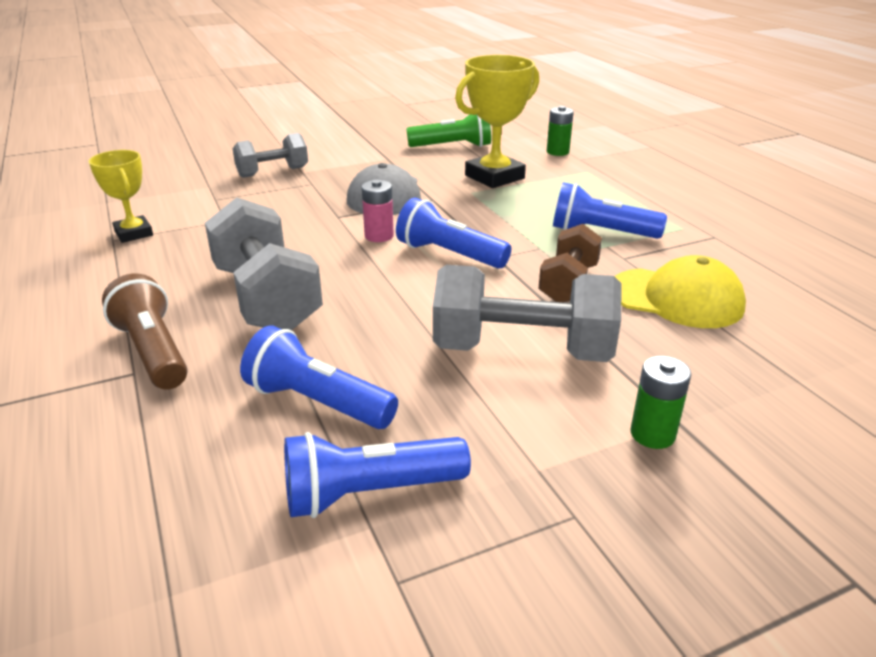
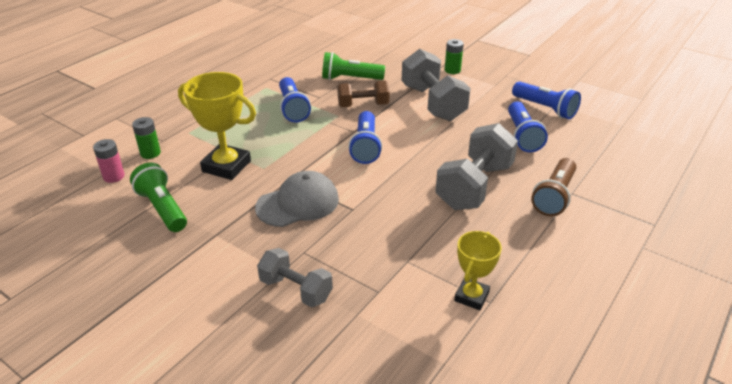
camera: 120 degrees left, 5 degrees up
(379, 236) = (366, 179): pink battery -> pink battery (114, 176)
(676, 298) = (350, 79): yellow cap -> green flashlight

